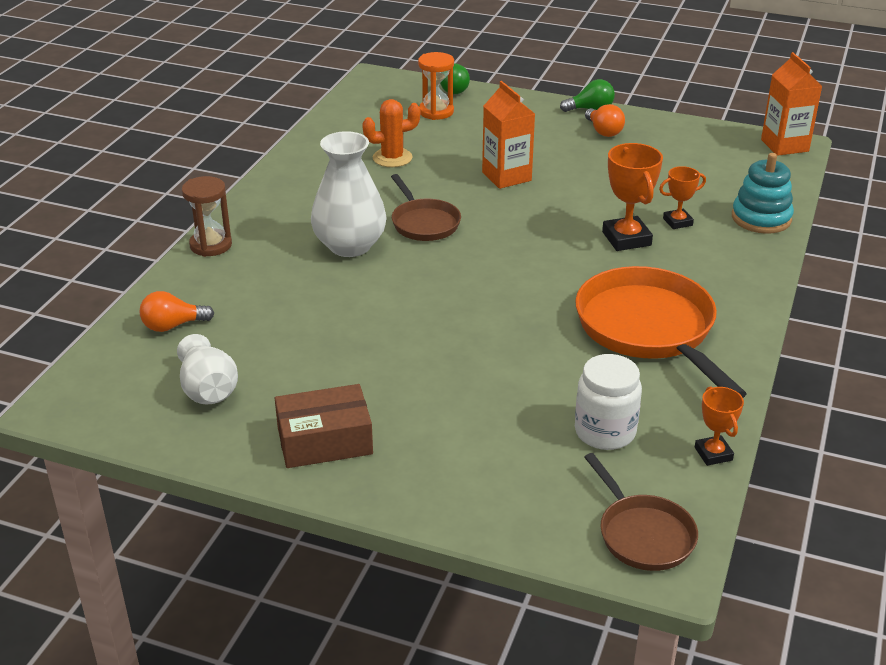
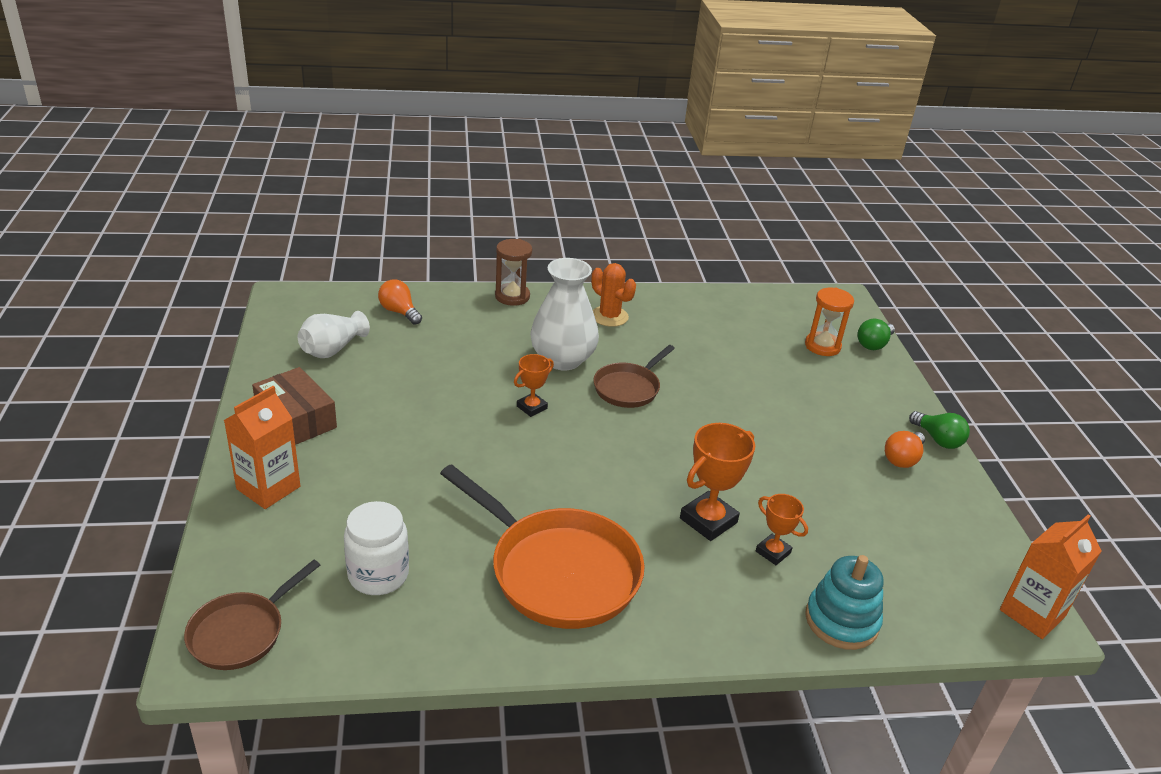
camera: 60 degrees right, 0 degrees up
(392, 158) = (718, 344): orange cactus -> orange cactus (609, 316)
(506, 176) = (750, 415): orange carton -> orange carton (268, 488)
(649, 329) = (558, 571): orange pan -> orange pan turned 90 degrees clockwise
(713, 454) = (378, 660): orange trophy -> orange trophy (532, 407)

